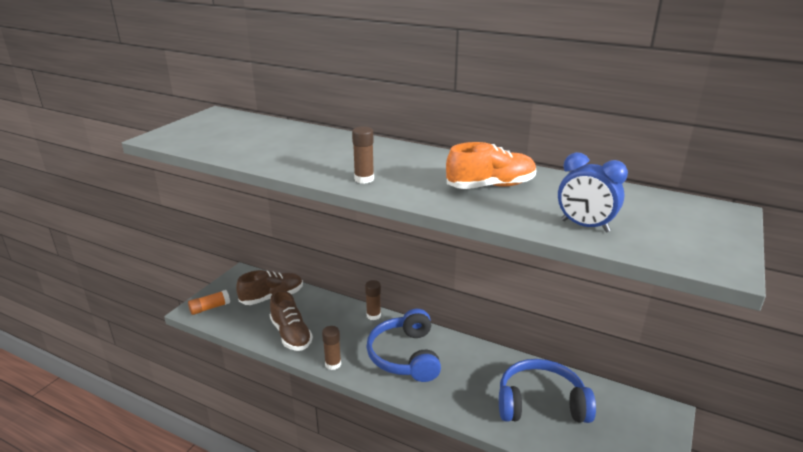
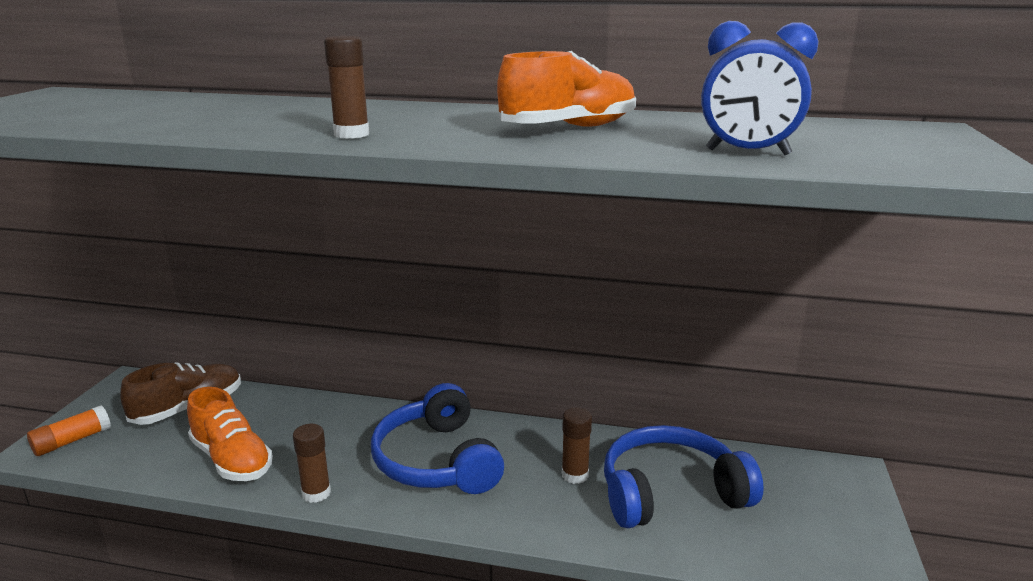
camera: 15 degrees left, 5 degrees down
(291, 334) = (232, 460): brown shoe -> orange shoe
(373, 315) = (370, 410): brown glue stick -> brown glue stick (575, 475)

